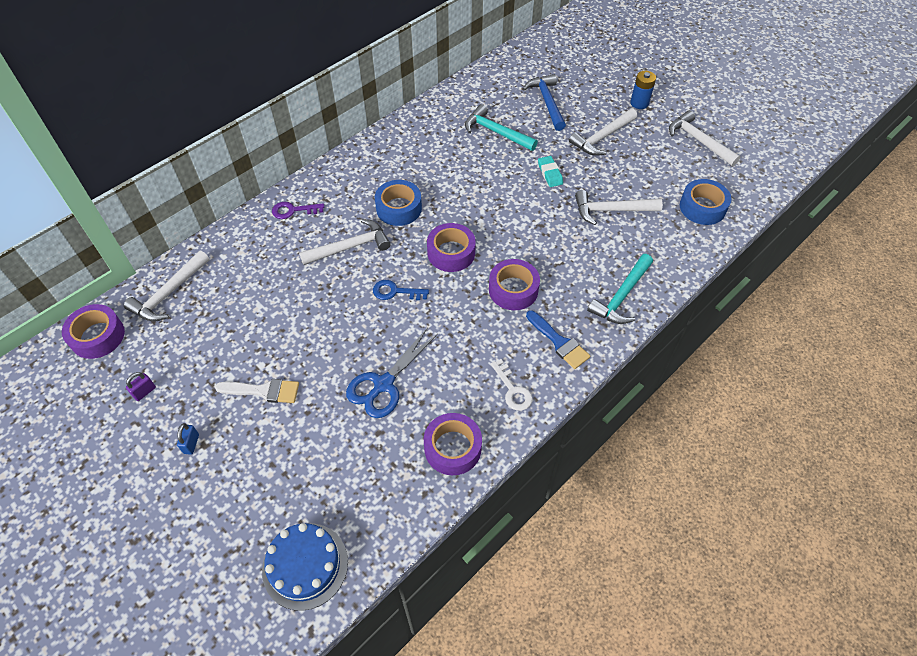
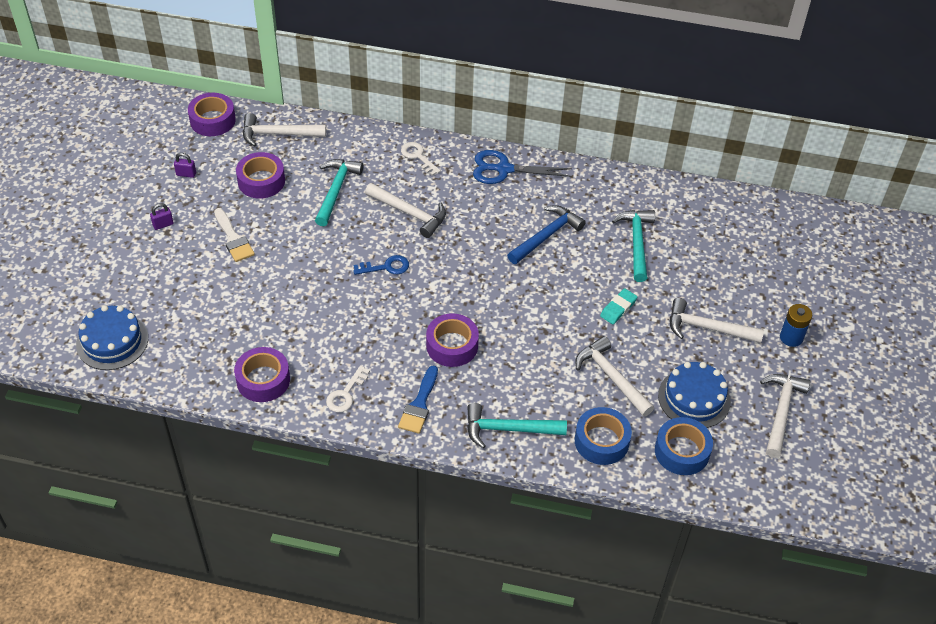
camera: 55 degrees right, 5 degrees down
(191, 444) = (163, 224): blue padlock -> purple padlock
(278, 284) = (336, 190): none -> turquoise hammer
(293, 210) = (418, 157): purple key -> white key
(383, 385) = (290, 307): blue scissors -> blue scissors (503, 169)
(395, 292) = (386, 267): blue key -> blue key turned 105 degrees clockwise
(399, 208) = (479, 222): blue tape -> blue tape (601, 441)
(451, 253) = (458, 283): purple tape -> purple tape (261, 181)
(547, 102) = (717, 262): blue hammer -> blue hammer (546, 236)
(659, 177) = (694, 398): none -> blue cake

